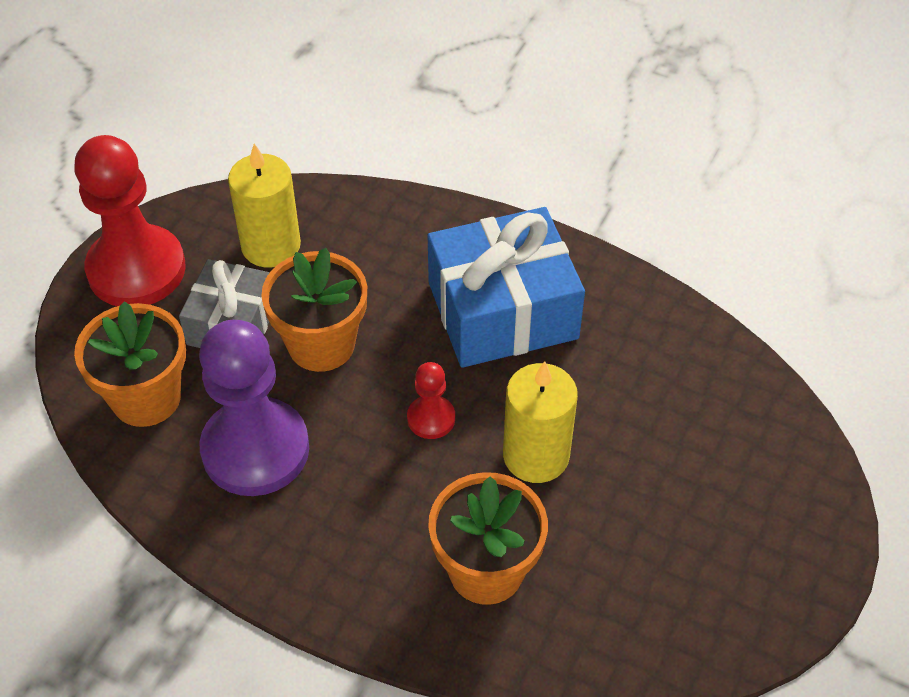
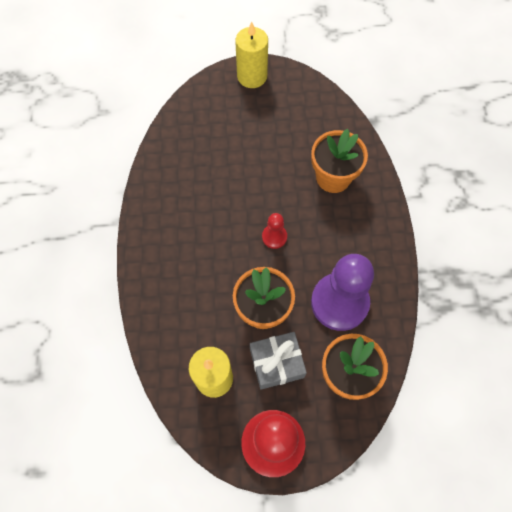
camera: 120 degrees left, 15 degrees up
(502, 310) = (192, 239): blue gift -> none
(536, 455) = (266, 185): yellow candle -> yellow candle (252, 76)

